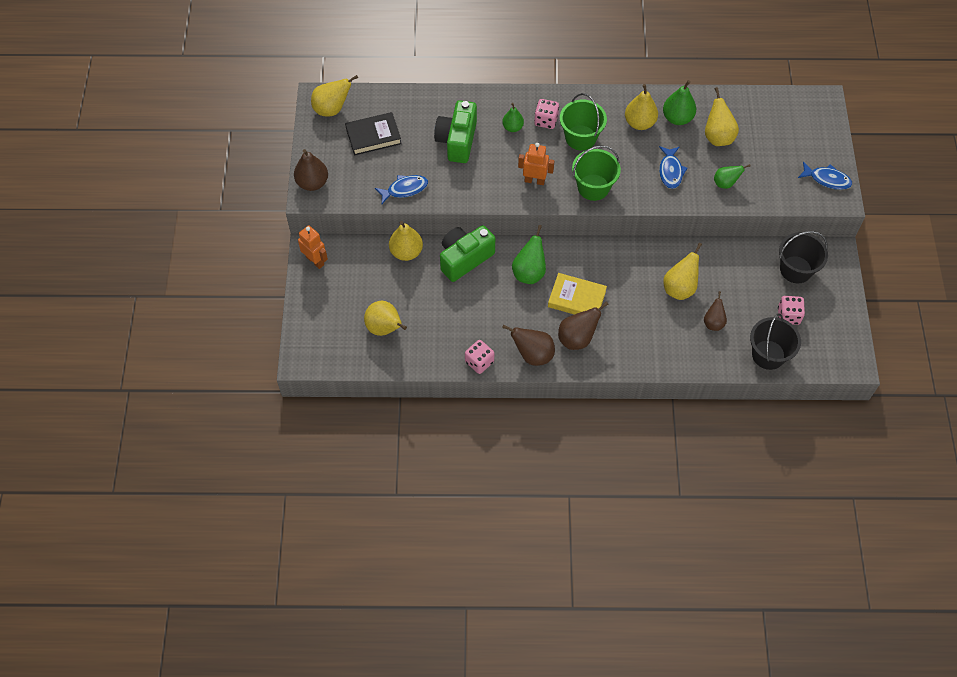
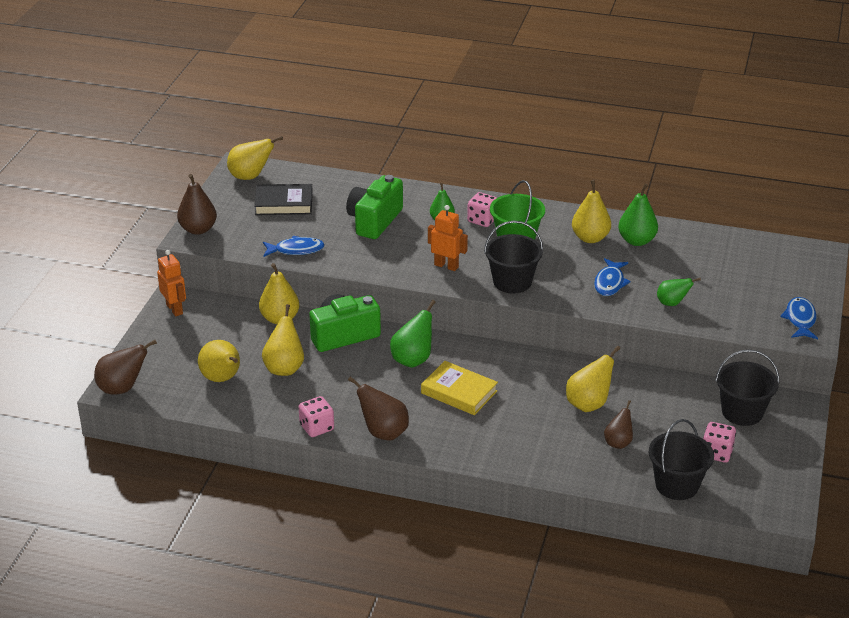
camera: 15 degrees right, 25 degrees down
(577, 338) = (444, 427): brown pear -> brown pear (122, 388)
(593, 187) = (512, 282): green bucket -> black bucket
(717, 137) = (678, 263): yellow pear -> yellow pear (284, 368)
(827, 179) = (800, 319): blue fish -> blue fish turned 120 degrees counterclockwise

